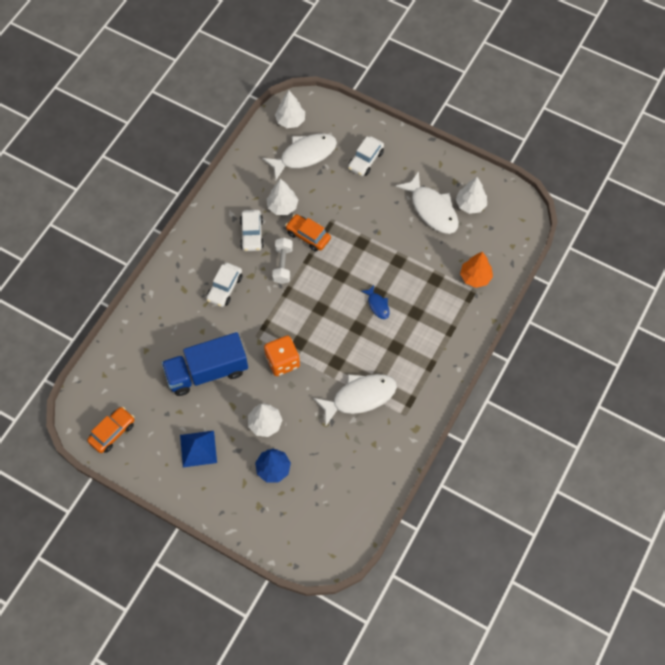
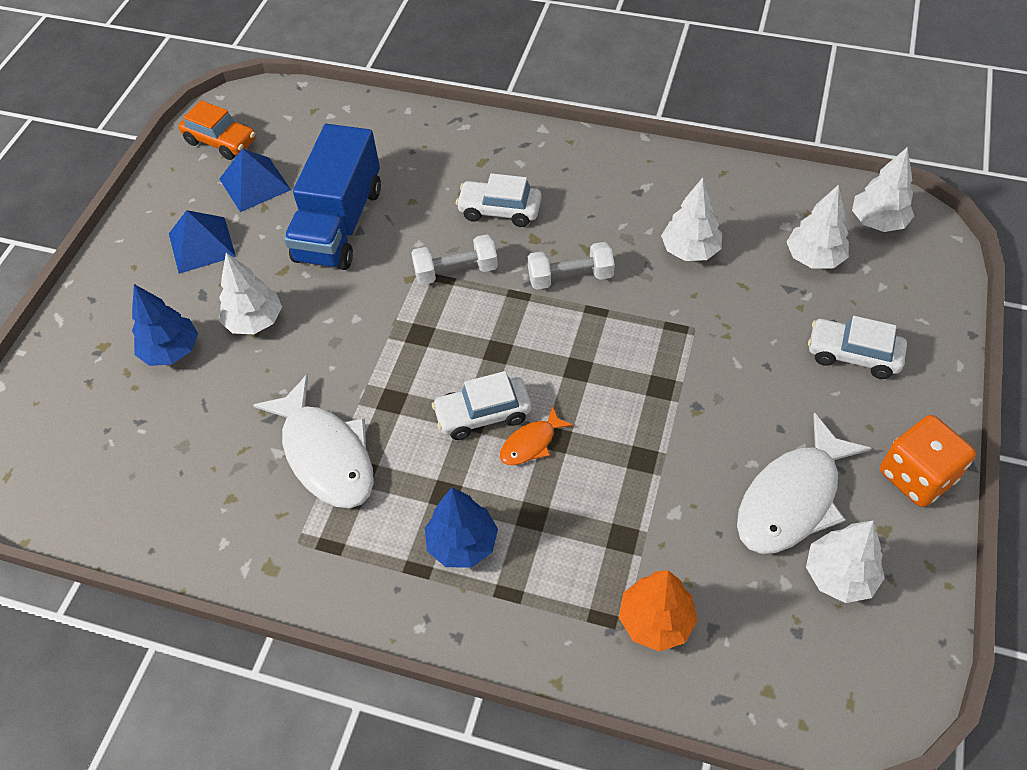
camera: 80 degrees right, 10 degrees down
(158, 415) = (255, 184): none -> blue pyramid
(207, 372) = (339, 224): blue truck -> blue truck turned 135 degrees counterclockwise
(252, 234) = (616, 221): white car -> white car (483, 414)
(261, 318) = (456, 271): none -> white dumbbell
(282, 361) = (378, 319): orange dice -> orange dice (916, 476)
(304, 155) = (814, 258): white fish -> white tree
(308, 236) = (644, 300): orange car -> none
(377, 305) = (531, 443): blue fish -> orange fish
(422, 344) = (462, 543): none -> blue tree

